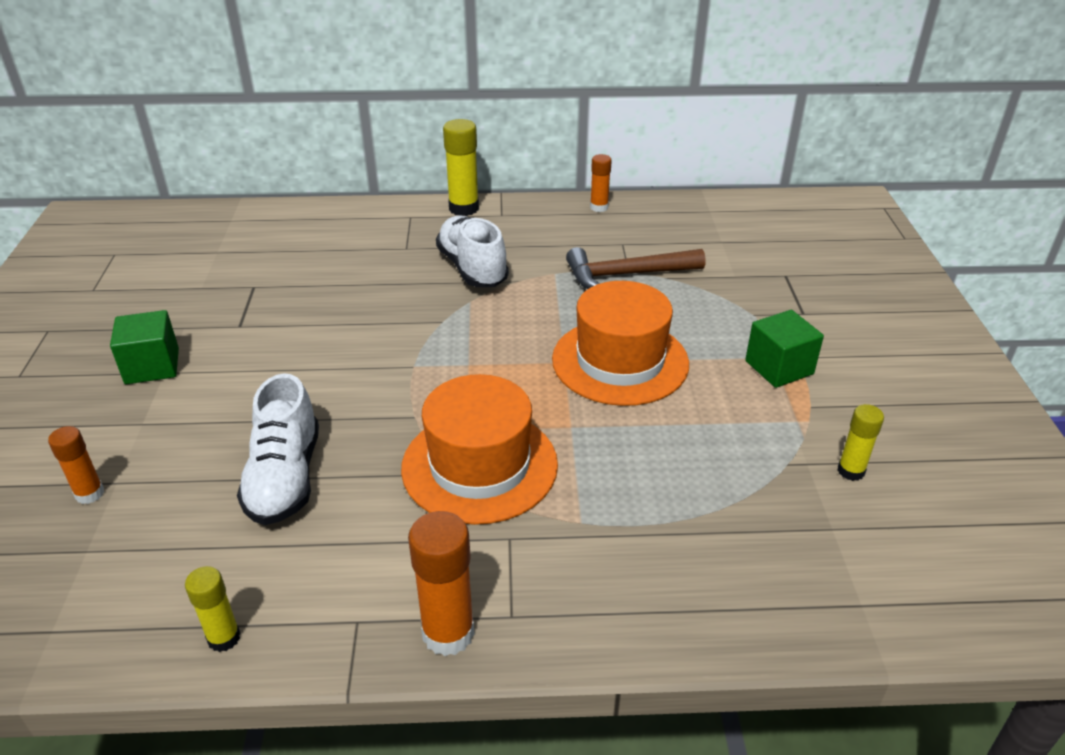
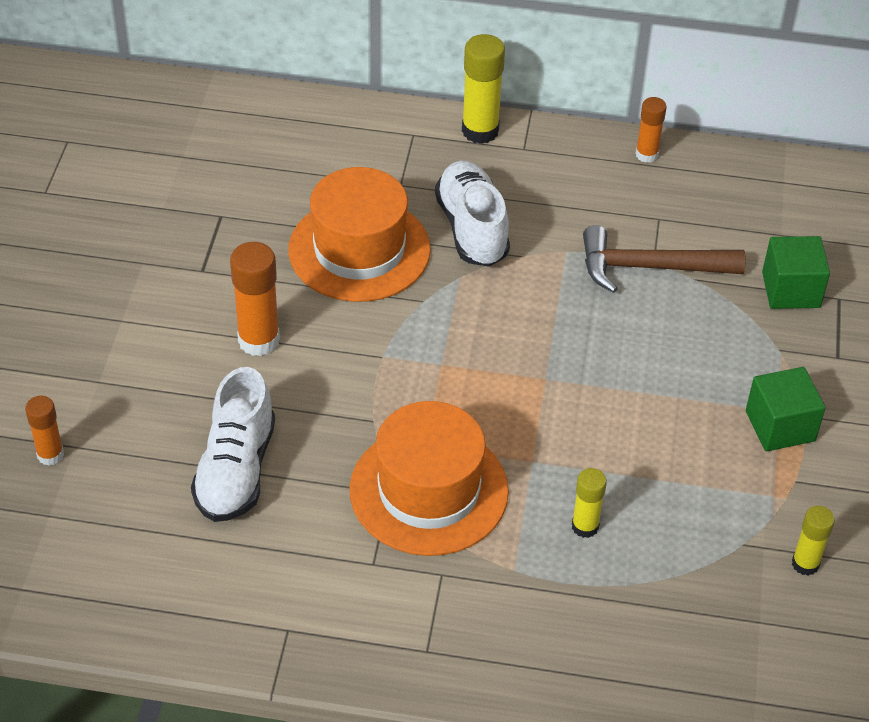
camera: 10 degrees right, 10 degrees up
(152, 366) = (109, 310): green cube -> green cube (791, 290)
(224, 638) = (170, 623): yellow glue stick -> yellow glue stick (585, 526)
(448, 633) = (367, 656): orange glue stick -> orange glue stick (259, 340)
(620, 361) = (607, 388): orange hat -> orange hat (359, 250)

